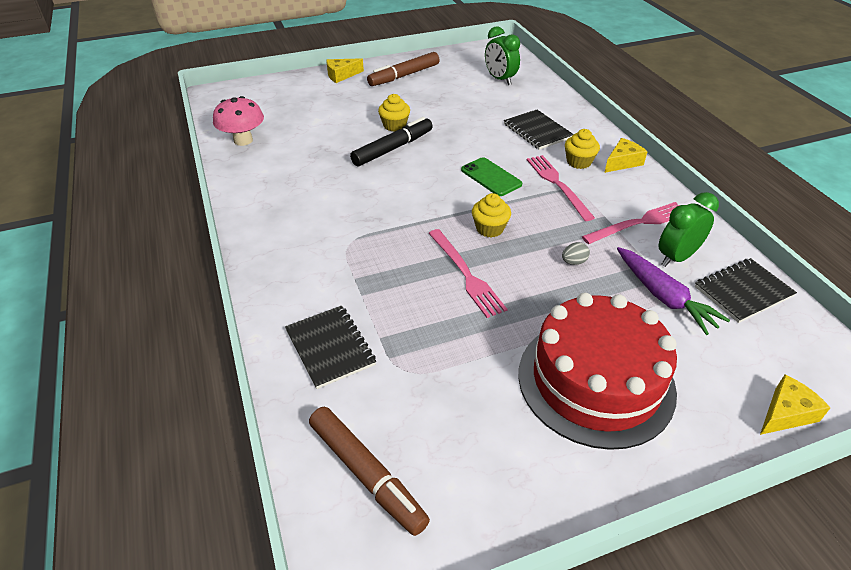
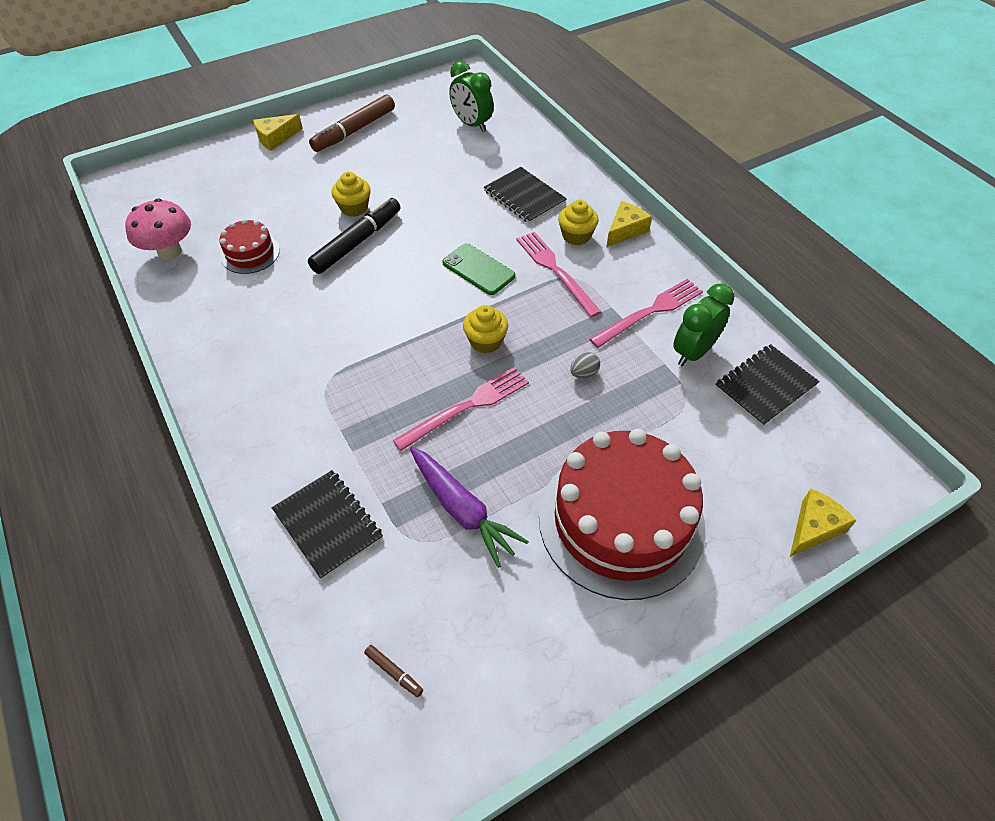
camera: 10 degrees left, 10 degrees up
(305, 147) = (250, 253): none -> red cake
(366, 474) = (394, 672): brown marker -> brown marker, size x0.41
(466, 274) = (467, 407): pink fork -> pink fork turned 90 degrees counterclockwise
(663, 297) = (683, 405): purple carrot -> purple carrot (462, 510)

